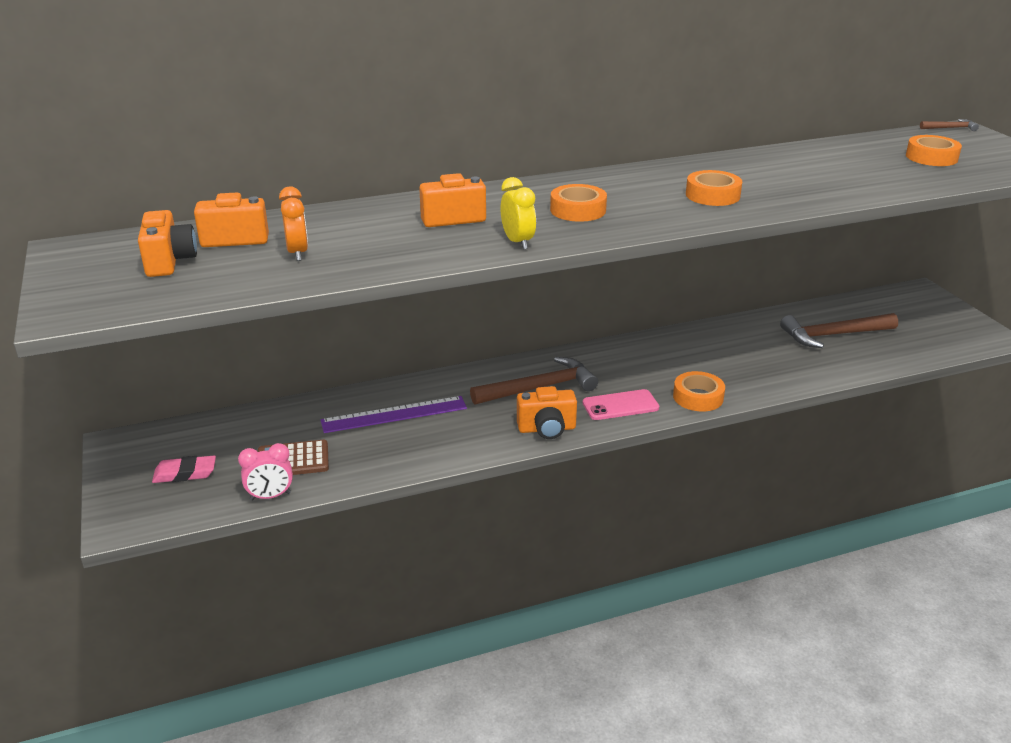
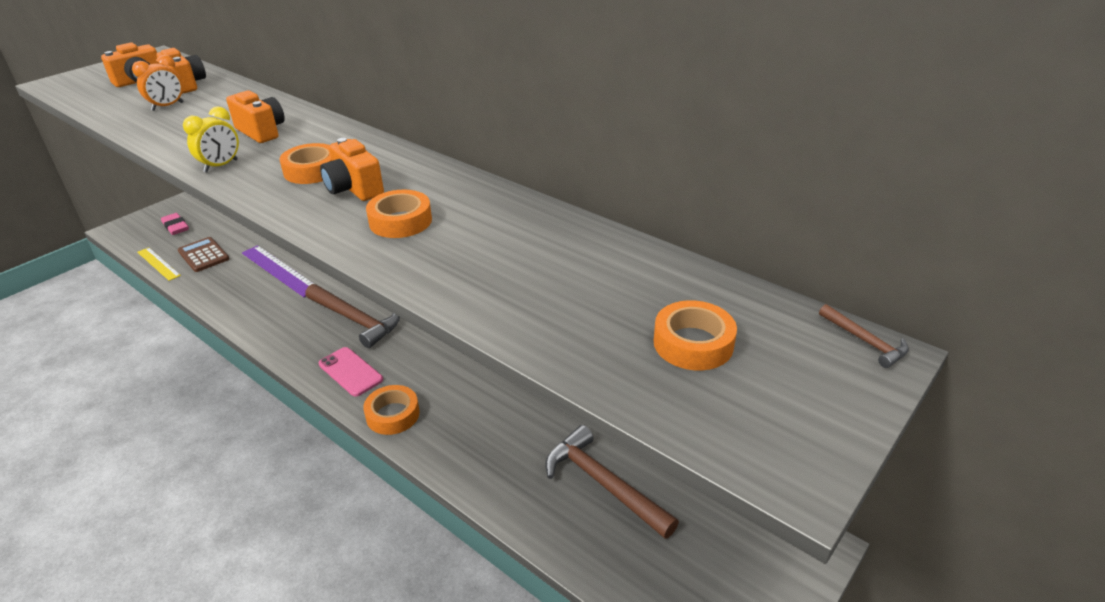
camera: 60 degrees right, 5 degrees up
(270, 496) = (158, 263): pink clock -> yellow ruler
(547, 429) = (292, 345): orange camera -> orange camera (354, 189)

